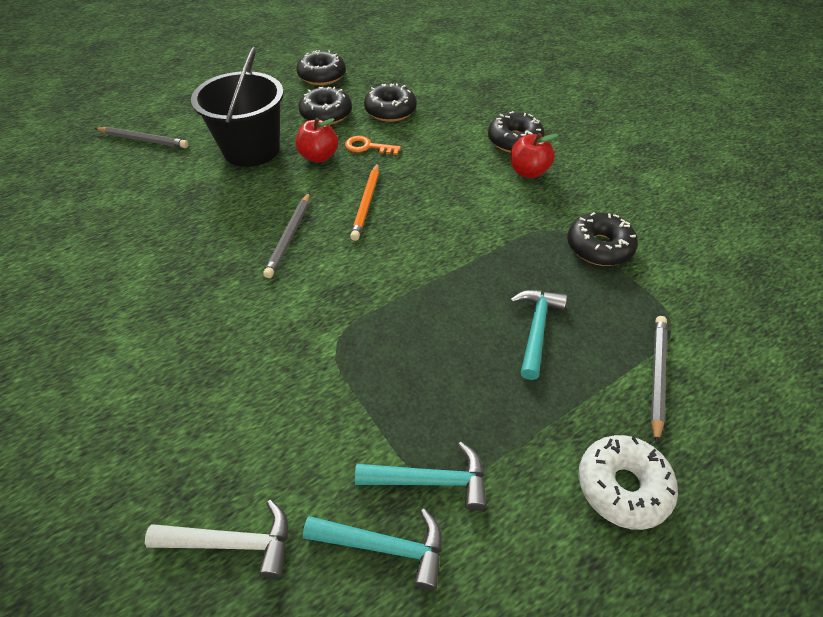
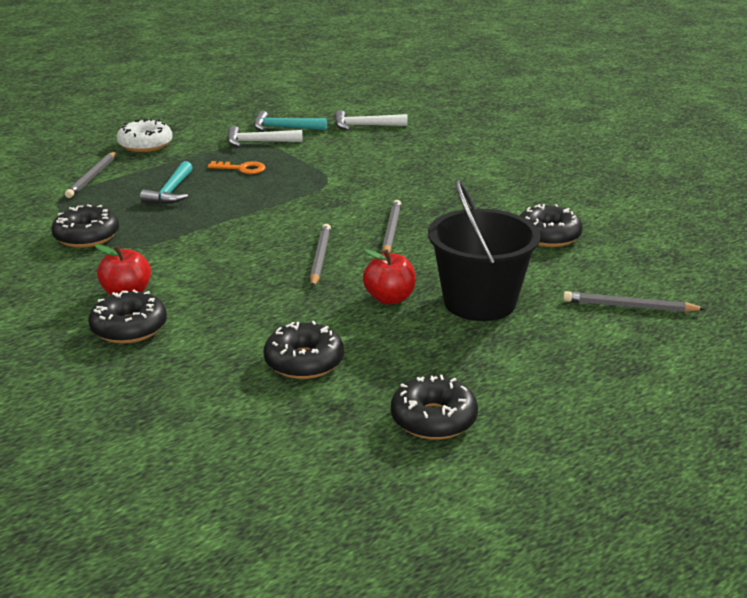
camera: 175 degrees right, 20 degrees down
(326, 114) = (400, 352): black donut -> black donut (548, 236)
(366, 203) = (320, 258): orange pencil -> grey pencil
(367, 147) = (329, 312): orange key -> orange key (242, 169)
(430, 480) = (259, 142): turquoise hammer -> white hammer

